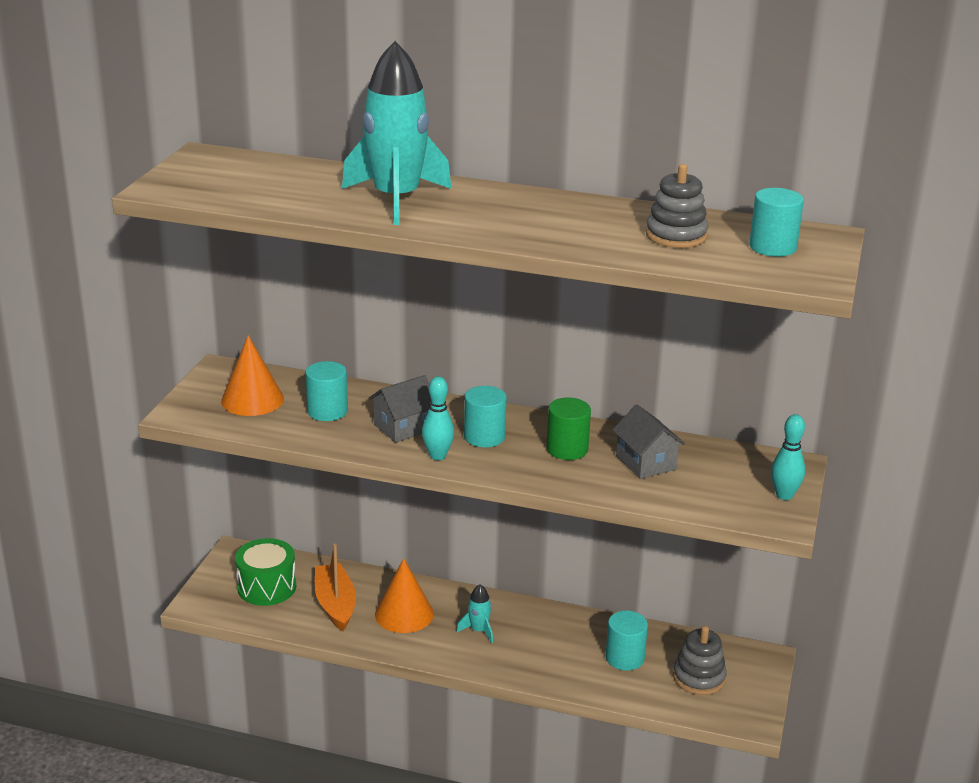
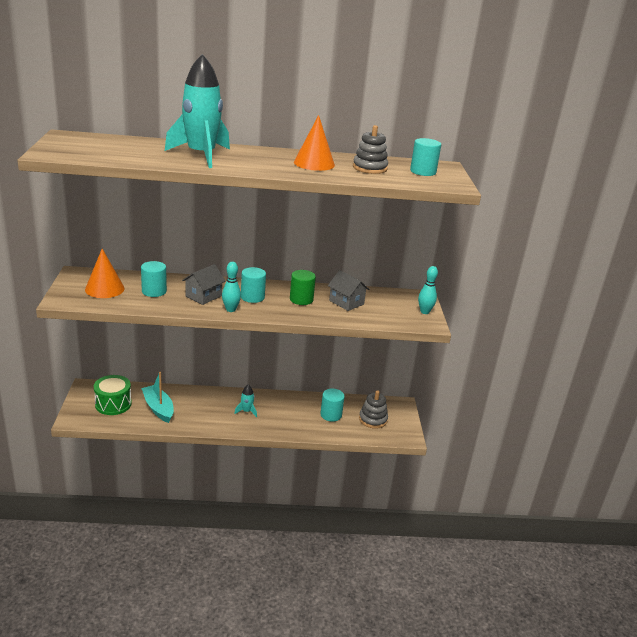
camera: 20 degrees left, 0 degrees up
(335, 604) = (158, 408): orange boat -> turquoise boat
(404, 614) = (201, 408): orange cone -> orange cone (314, 163)

